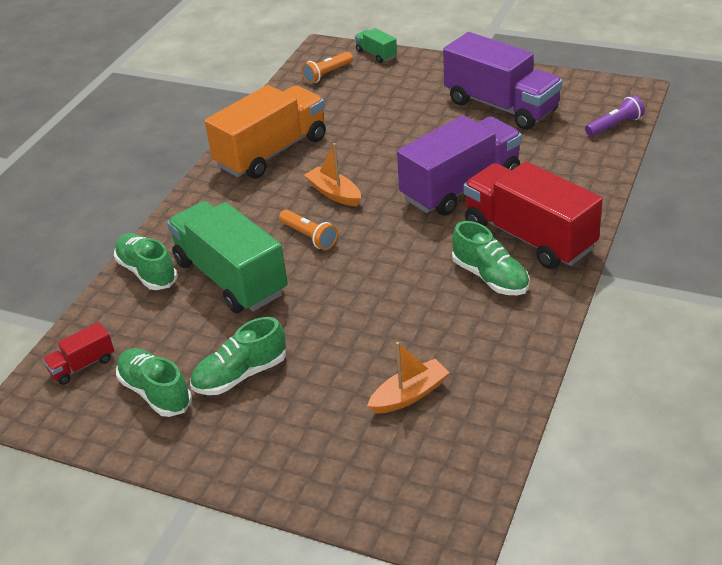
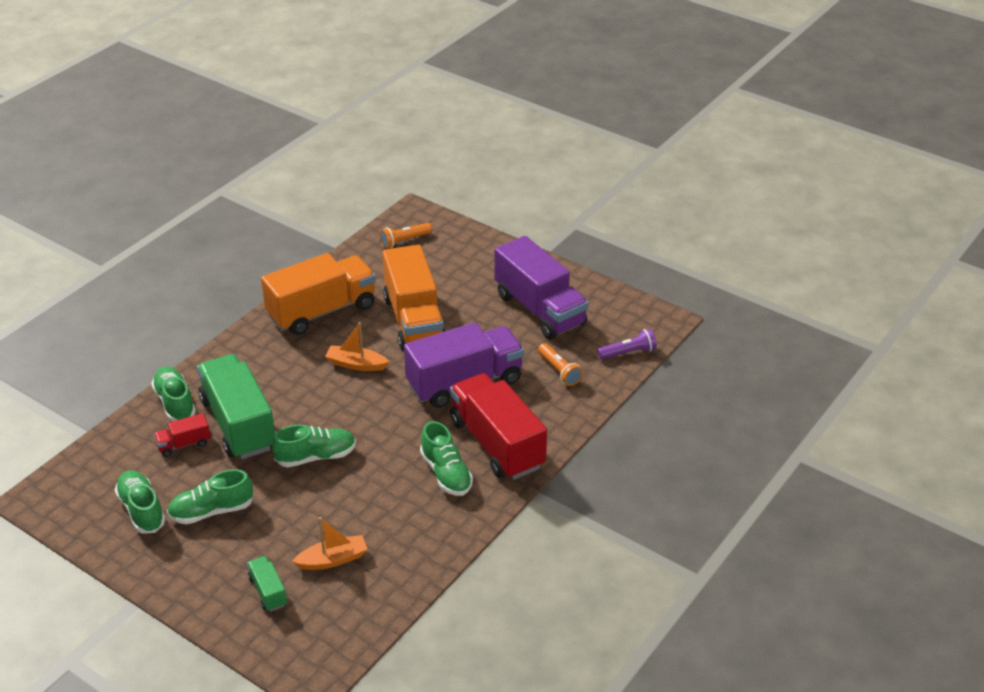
camera: 10 degrees right, 0 degrees up
(82, 365) = (95, 474): red truck -> red truck (184, 444)
(309, 237) = (317, 401): orange flashlight -> orange flashlight (559, 371)
(334, 193) = (356, 364): orange boat -> orange boat turned 45 degrees counterclockwise
(335, 292) = (316, 457): none -> green shoe
(375, 141) = (414, 320): none -> orange truck
(376, 54) = (457, 229): green truck -> green truck (268, 591)

